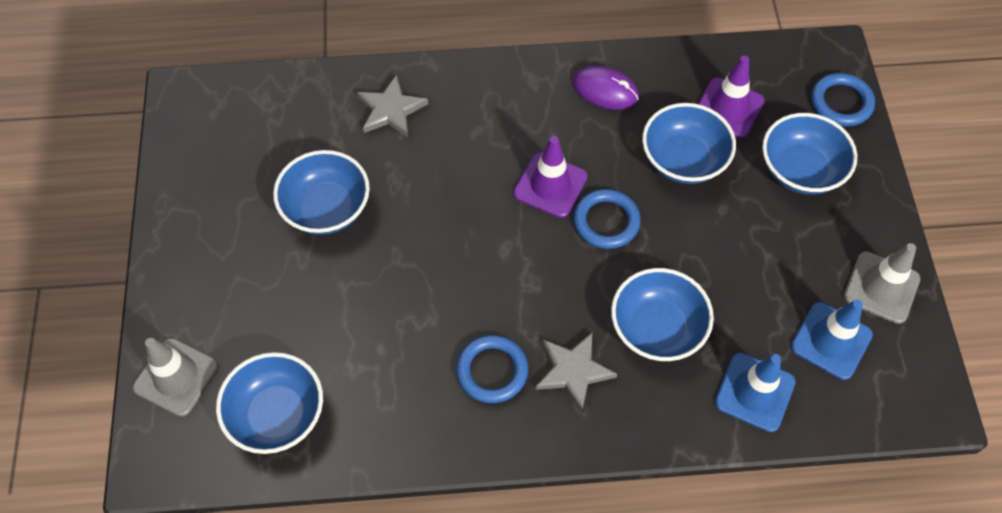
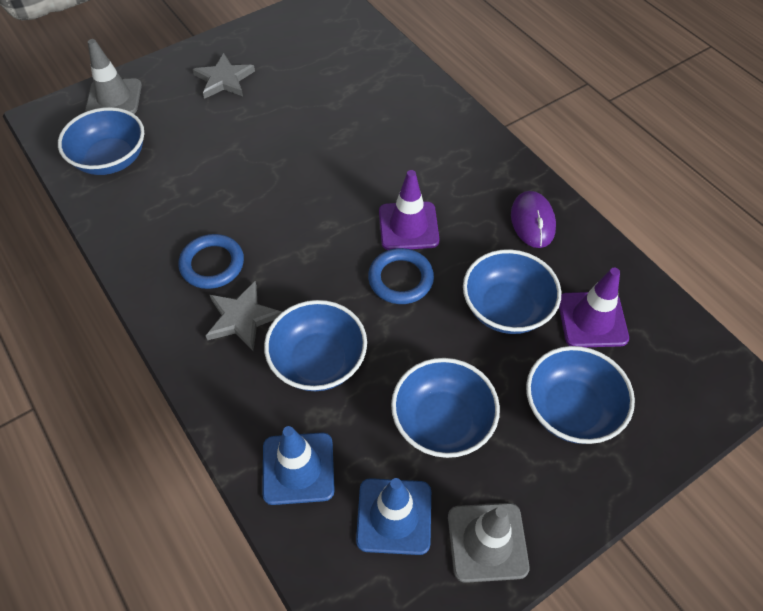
camera: 60 degrees right, 5 degrees down
(326, 208) = (292, 108): blue bowl -> blue bowl (442, 422)
(390, 110) = (403, 103): grey star -> grey star (224, 79)
(841, 102) = (682, 414): blue ring -> none

